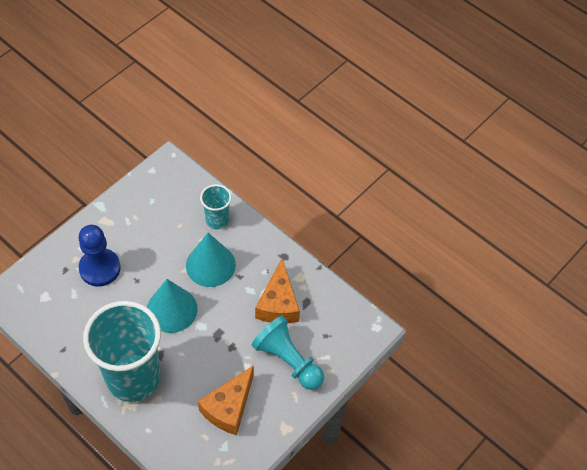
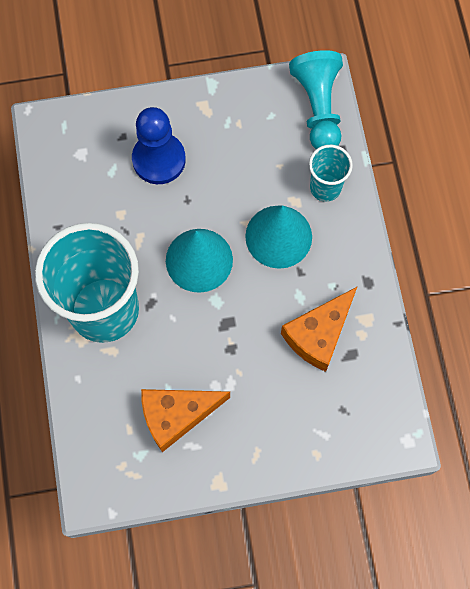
camera: 40 degrees right, 15 degrees up
(288, 360) = (279, 408): turquoise pawn -> turquoise pawn (318, 107)

